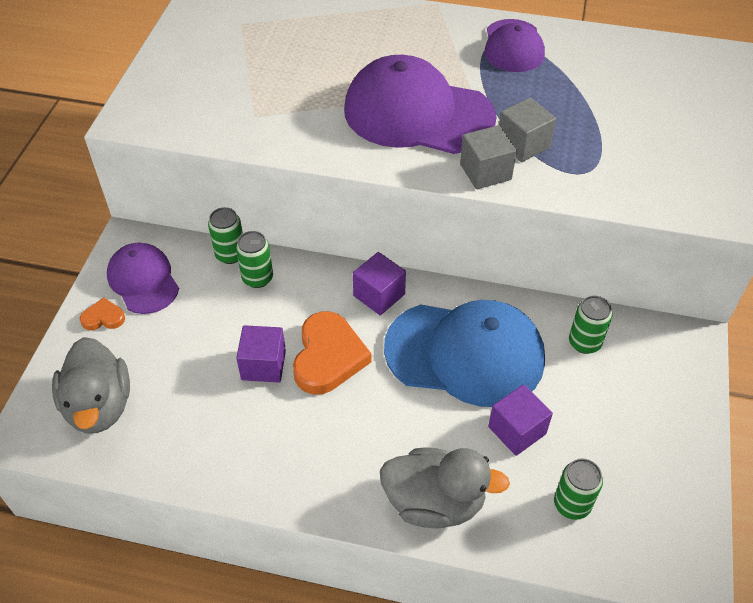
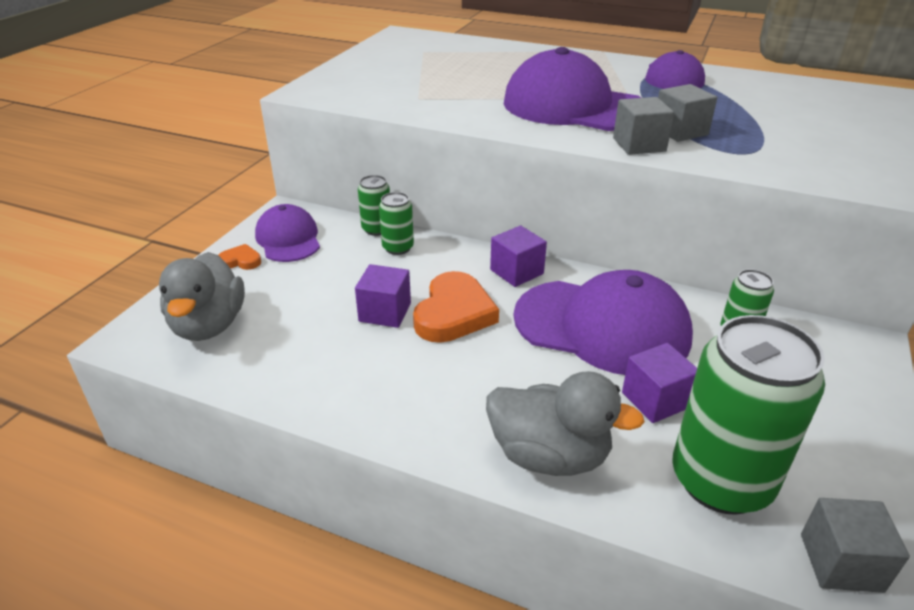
camera: 10 degrees right, 15 degrees down
(465, 353) = (602, 326): blue cap -> purple cap
(572, 504) = (721, 481): green can -> green can, size x2.13
(659, 563) = (841, 562): none -> grey cube

